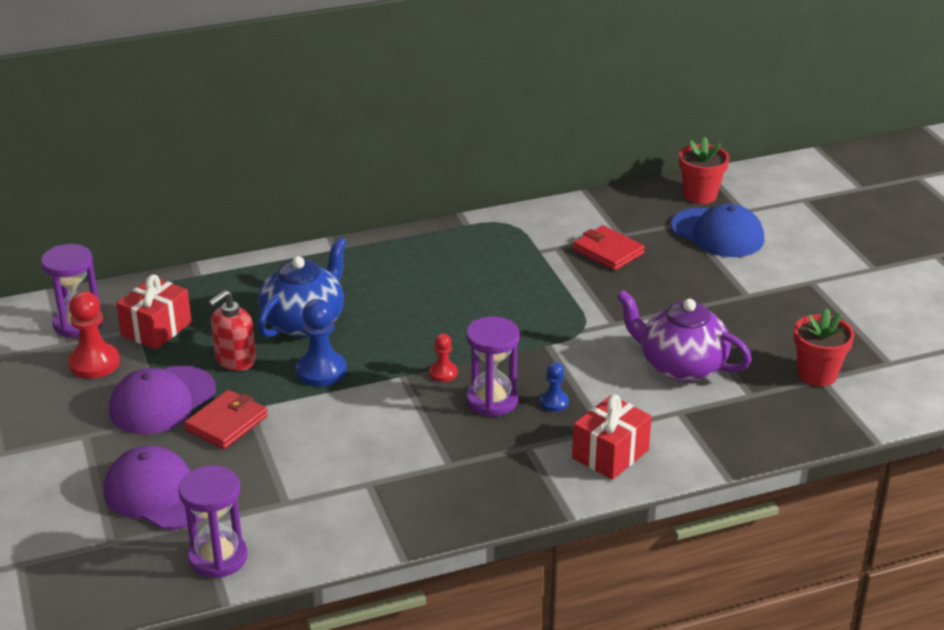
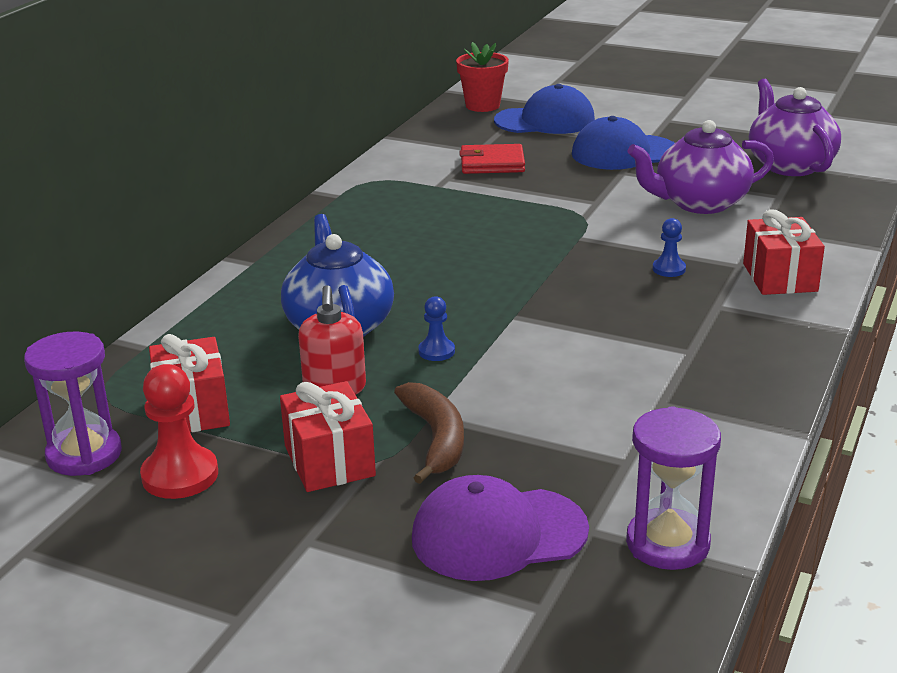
camera: 45 degrees left, 5 degrees down
(162, 401) = (329, 461): purple cap -> red gift
(226, 423) = (435, 439): red wallet -> brown banana
(321, 371) = (436, 351): blue pawn -> blue pawn, size x0.56
(443, 373) = (543, 296): red pawn -> none
(492, 400) = (622, 293): purple hourglass -> none
(716, 293) = (624, 153): none -> blue cap
(817, 374) = (789, 165): red flower pot -> purple teapot

